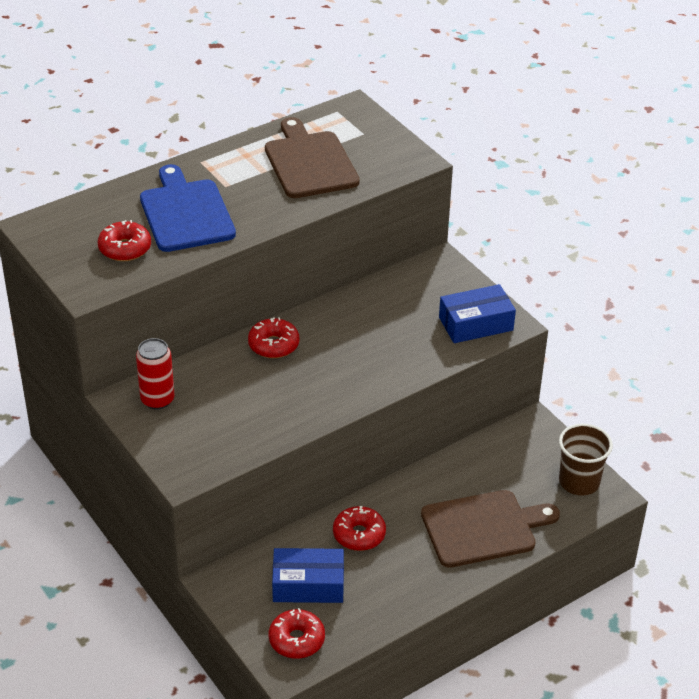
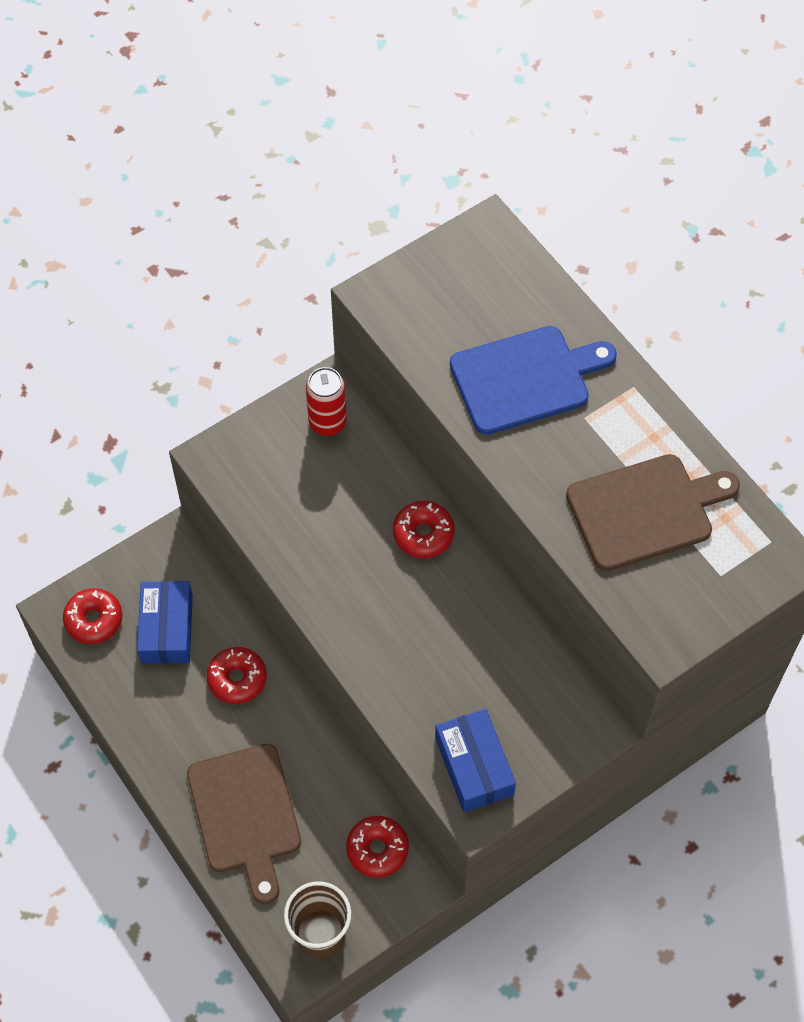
camera: 90 degrees right, 20 degrees up
(125, 248) = (452, 323): red donut -> red donut (377, 849)

